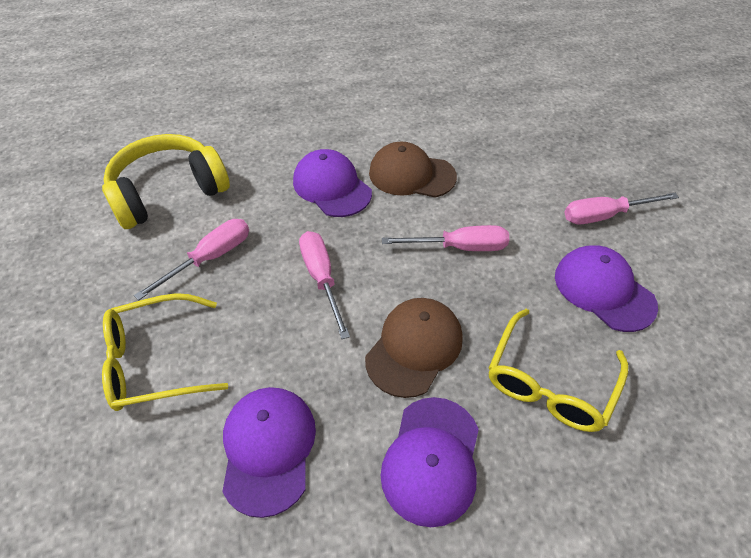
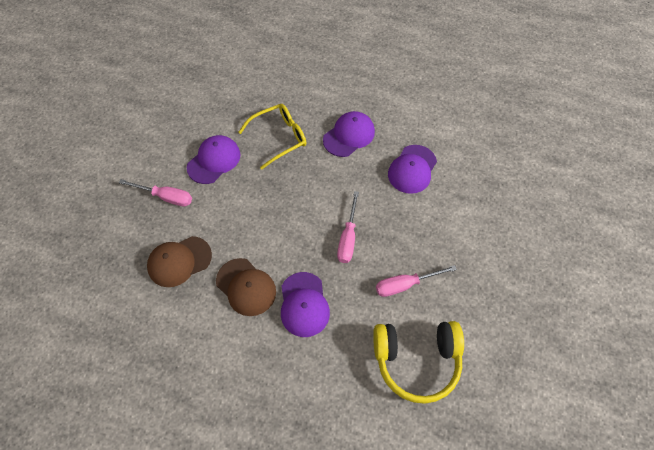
camera: 150 degrees left, 10 degrees up
(155, 361) = (452, 233): yellow glasses -> none
(414, 347) = (325, 179): brown cap -> brown cap (179, 261)
(459, 247) = (261, 219): pink screwdriver -> none
(603, 290) = (214, 161): purple cap -> purple cap turned 135 degrees counterclockwise

